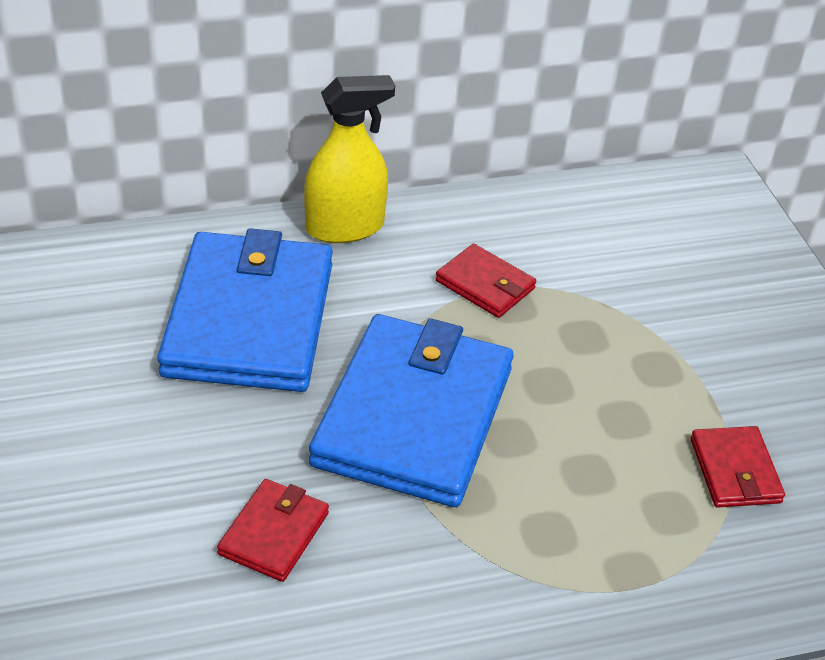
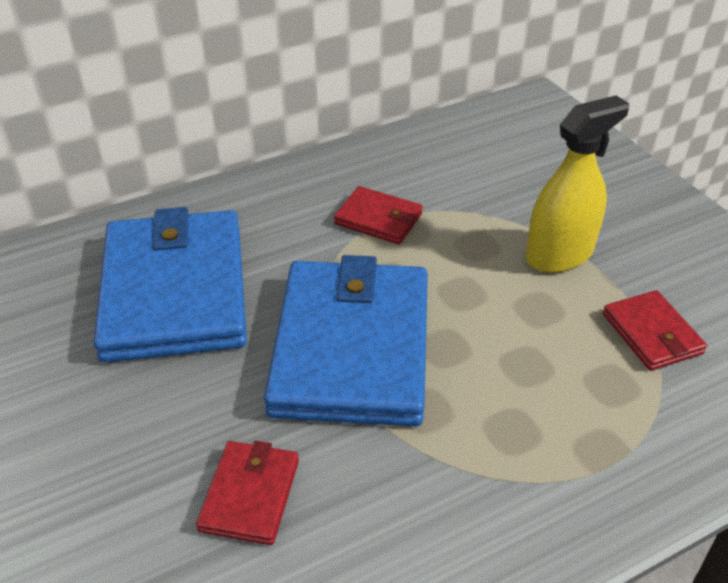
camera: 10 degrees left, 0 degrees up
(345, 227) = (241, 195): yellow spray bottle -> yellow spray bottle (559, 254)

